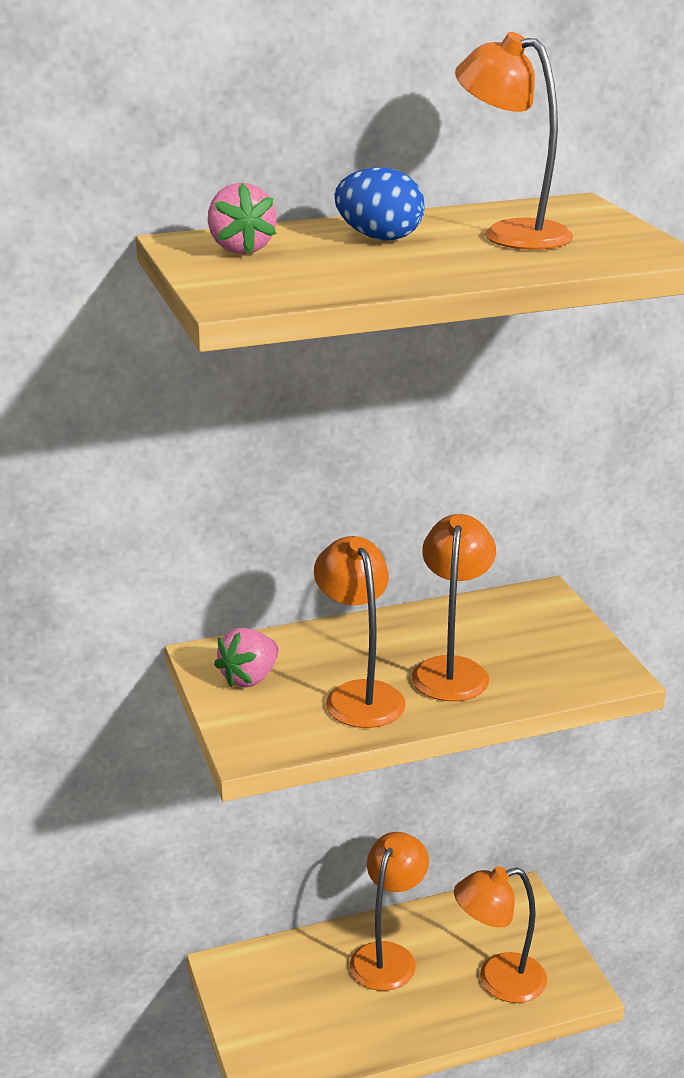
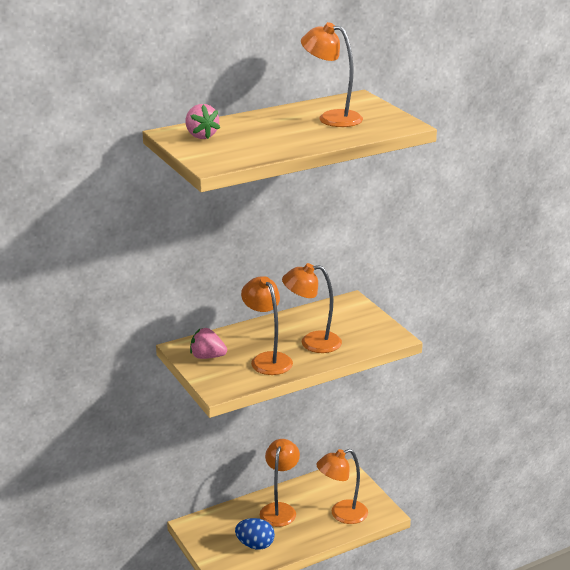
camera: 10 degrees left, 0 degrees up
(249, 678) = (207, 357): pink strawberry -> pink strawberry turned 75 degrees clockwise
(379, 238) = (267, 124): blue egg -> blue egg (255, 545)
(452, 670) = (312, 342): orange lamp -> orange lamp turned 90 degrees counterclockwise

